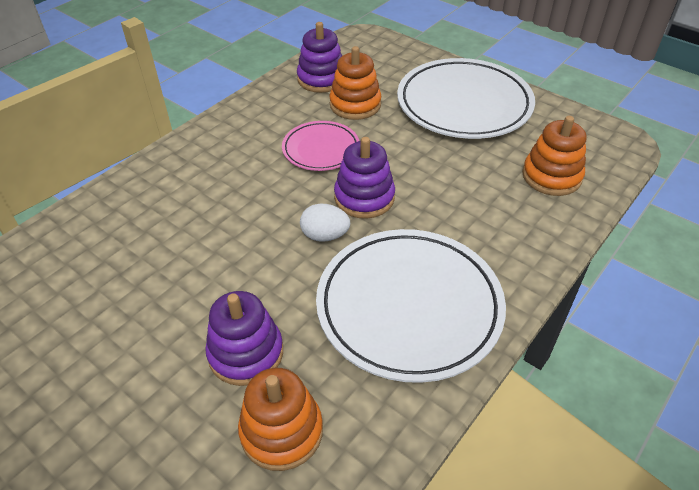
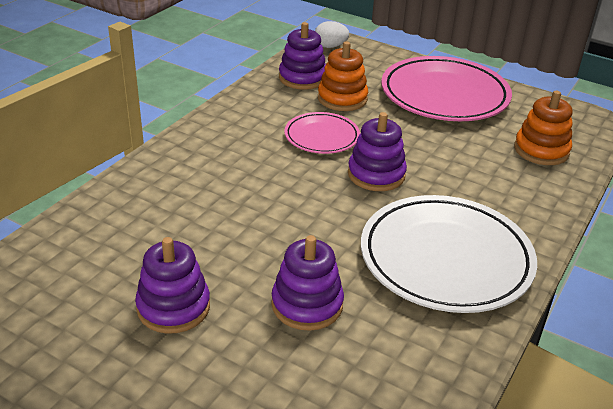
camera: 10 degrees left, 10 degrees down
(110, 345) = (173, 307): none -> purple stacking toy
(281, 431) = (361, 362): orange stacking toy -> none
(325, 235) = (349, 207): white egg -> white egg (330, 46)
(464, 104) = (444, 95): white plate -> pink plate

